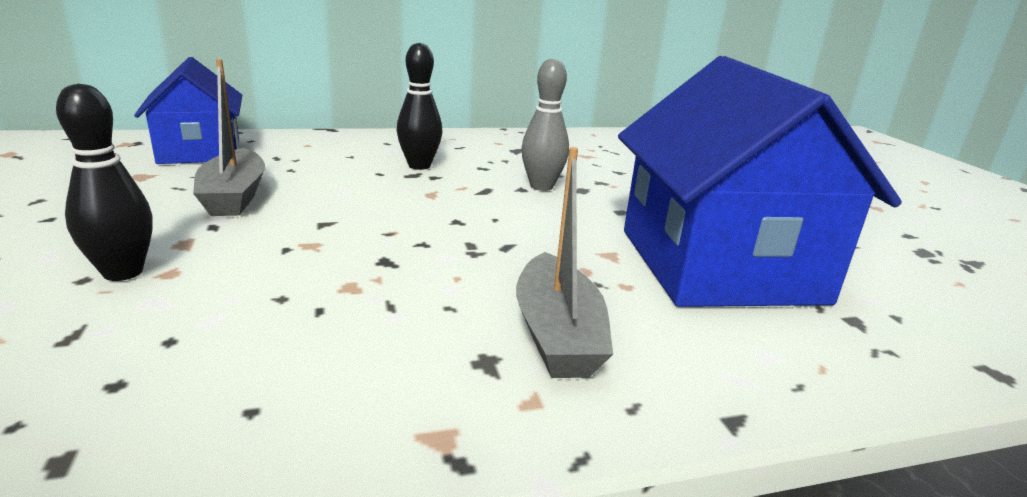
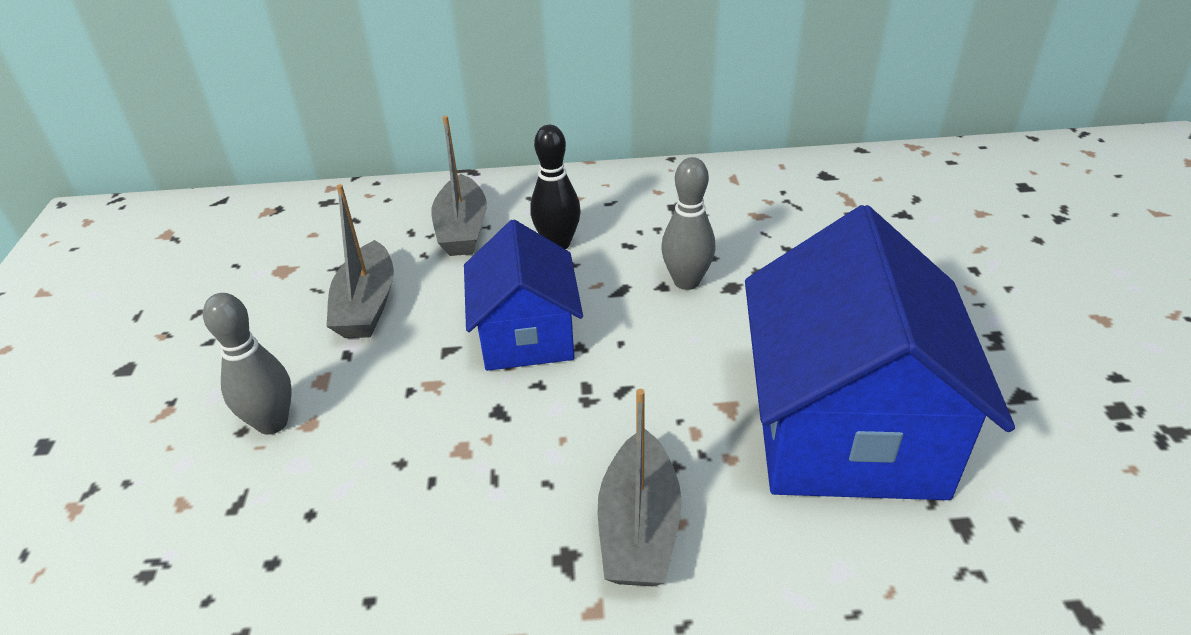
camera: 15 degrees right, 15 degrees up
(123, 272) = (272, 423): black bowling pin -> grey bowling pin
(200, 151) = (337, 224): blue house -> blue house (526, 335)
(327, 157) = (462, 229): none -> grey boat

